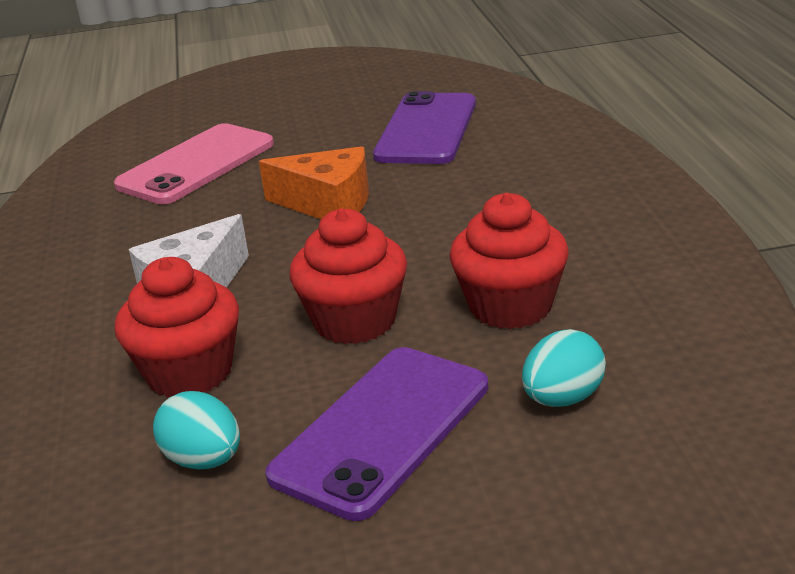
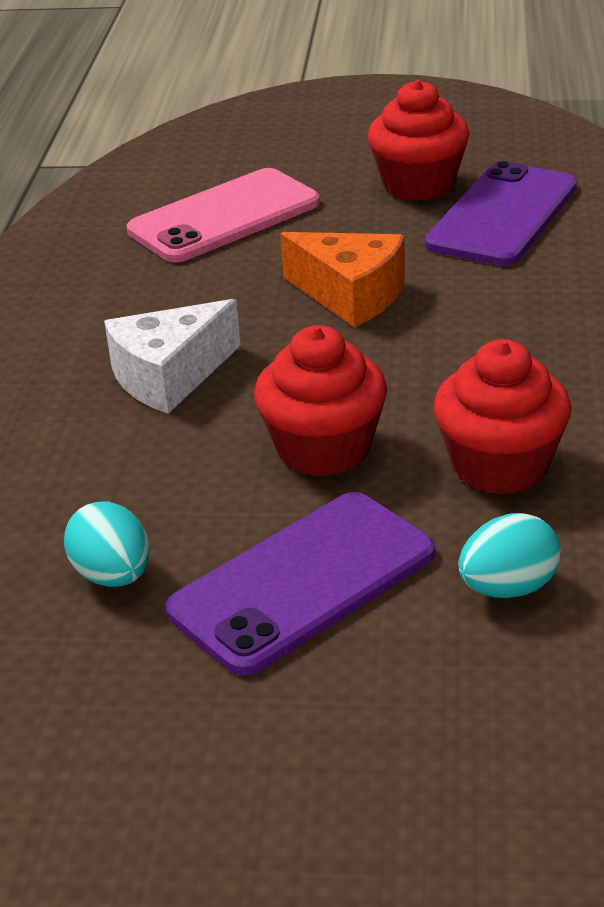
camera: 15 degrees right, 5 degrees up
(189, 372) = (131, 474): red cupcake -> red cupcake (418, 184)

